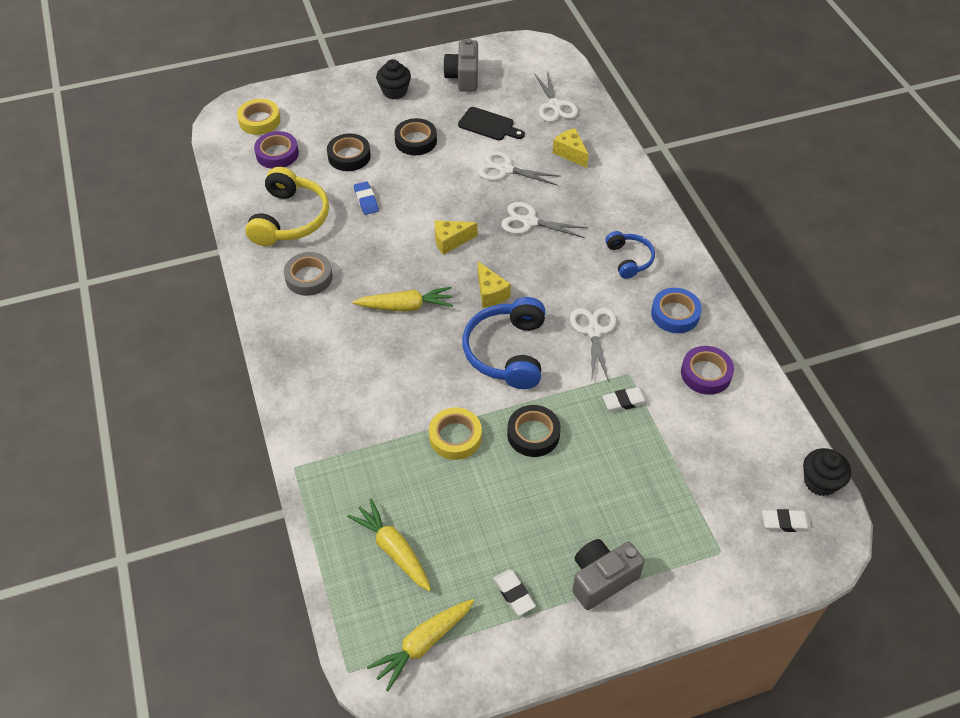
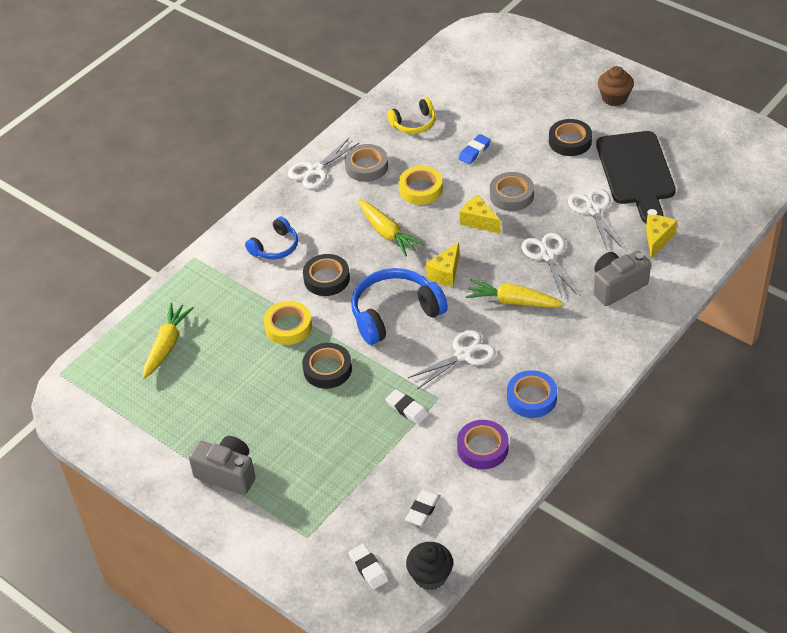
camera: 60 degrees right, 5 degrees down
(259, 120) = (498, 48): yellow tape -> yellow tape (420, 189)
(277, 154) = (473, 78): purple tape -> none
(289, 219) = (414, 123): yellow headphones -> yellow headphones, size x0.58
(349, 156) = (512, 115): black tape -> black tape (326, 279)
(394, 91) = (614, 98): black cupcake -> brown cupcake
(423, 644) = (105, 401): yellow carrot -> yellow carrot (513, 301)
(441, 206) = (511, 195): none -> grey tape
(463, 77) = (678, 127): grey camera -> grey camera (617, 286)
(488, 125) = (636, 172): black cutting board -> black cutting board, size x1.82
(514, 593) = (179, 429): white eraser -> white eraser (423, 509)
(554, 105) = (708, 199): white scissors -> white scissors (315, 170)
(629, 259) = (567, 338): blue headphones -> blue headphones (275, 247)

